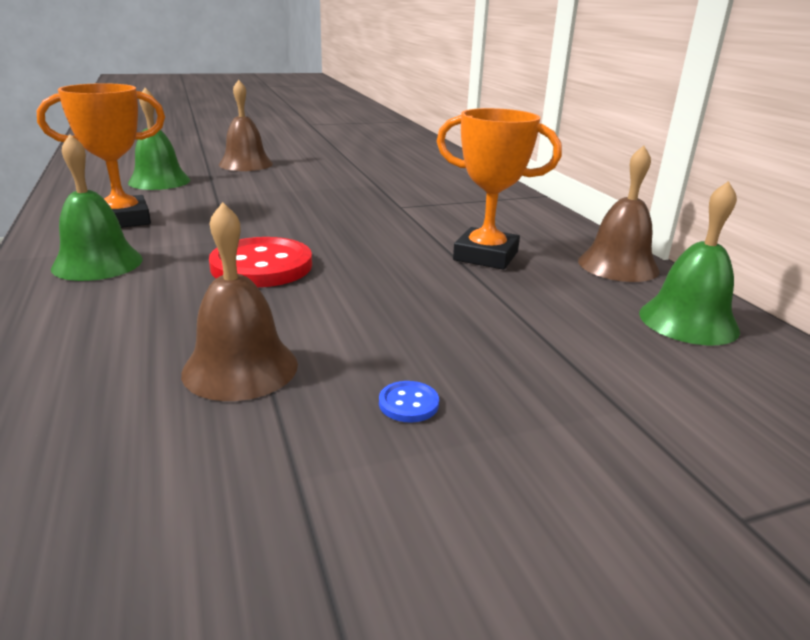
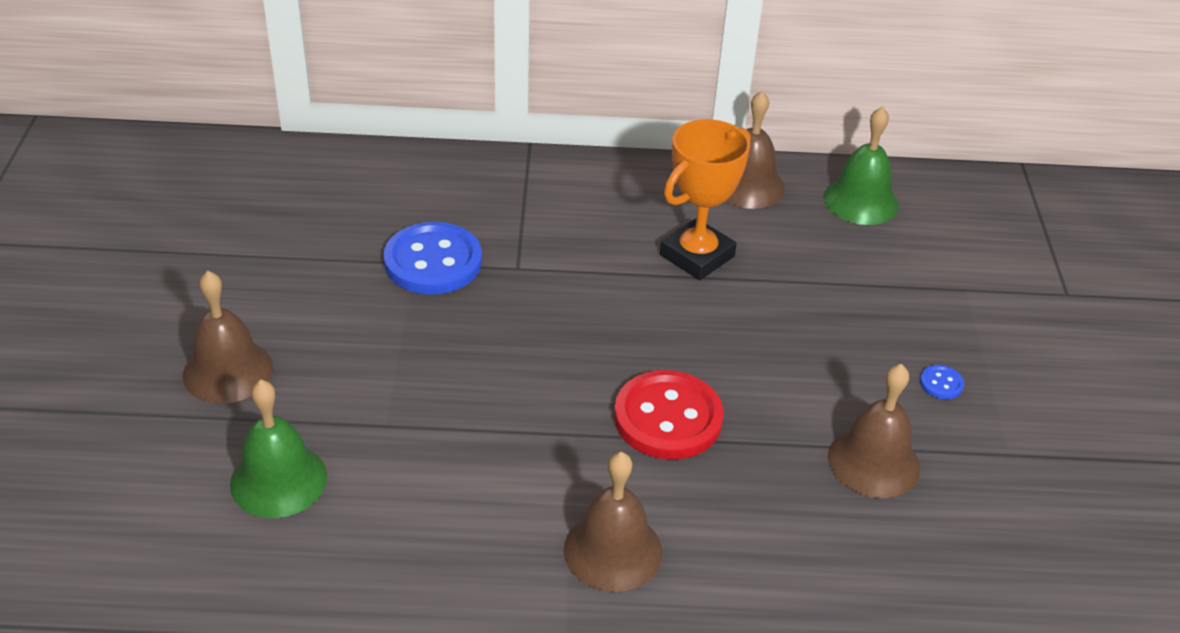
camera: 70 degrees left, 15 degrees up
(97, 263) = (612, 550): green bell -> brown bell
(122, 220) = (459, 527): orange trophy -> none
(382, 187) = (433, 262): none -> blue button

